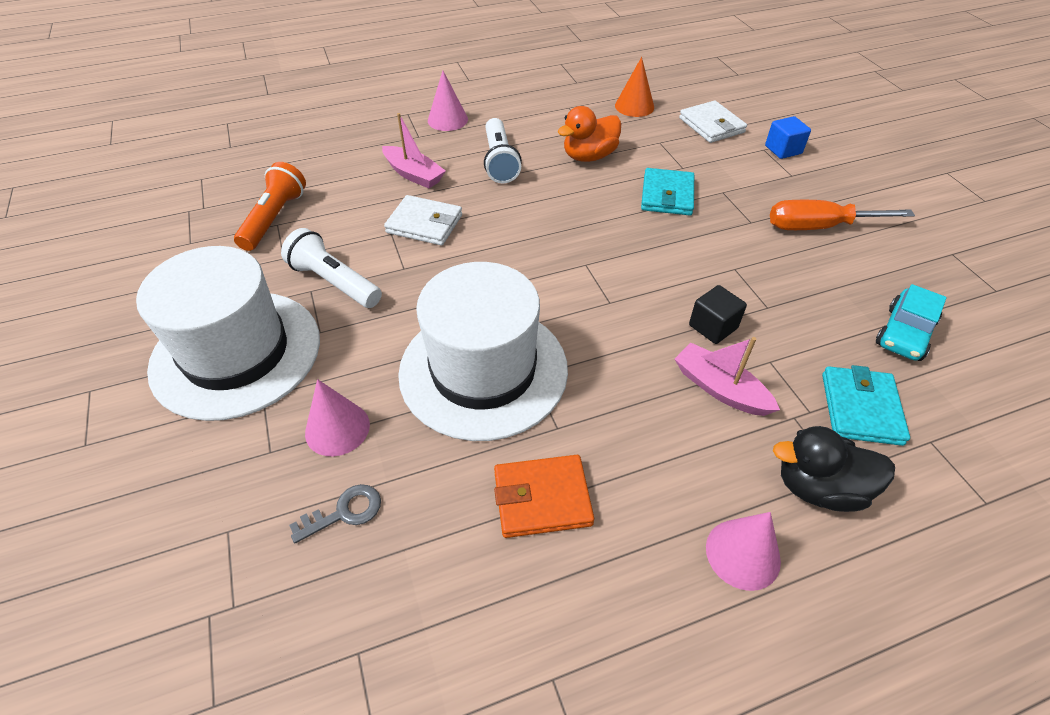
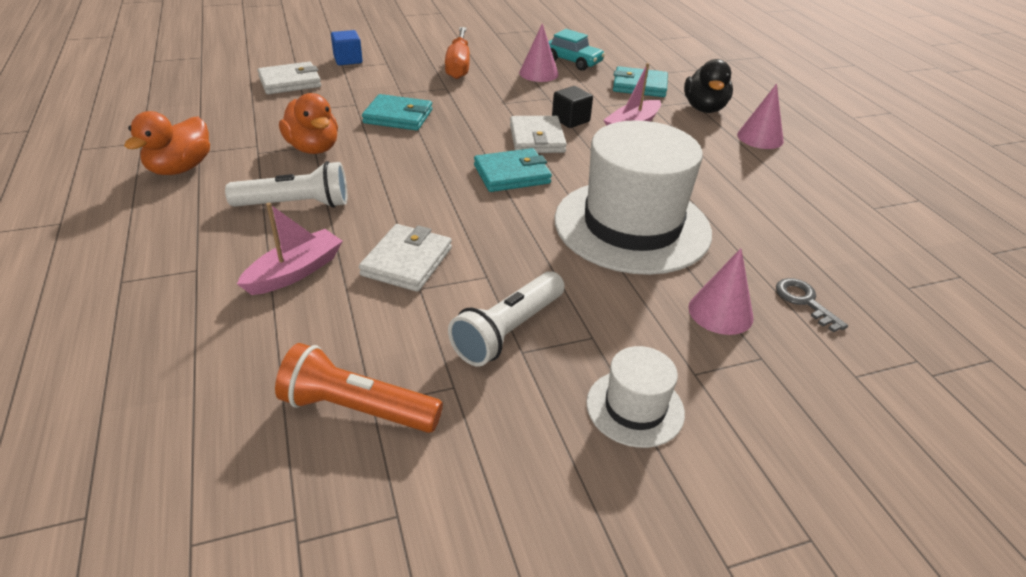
camera: 90 degrees left, 10 degrees down
(236, 353) = (635, 408): white hat -> white hat, size x0.46
(447, 120) = (167, 243): pink cone -> pink cone (538, 73)
(542, 105) = (180, 168): none -> orange duck
(542, 498) = (751, 203): orange wallet -> none
(570, 279) = (512, 174): none -> turquoise wallet
(634, 106) = (226, 114): orange cone -> none
(653, 297) = (537, 139): none -> white wallet

